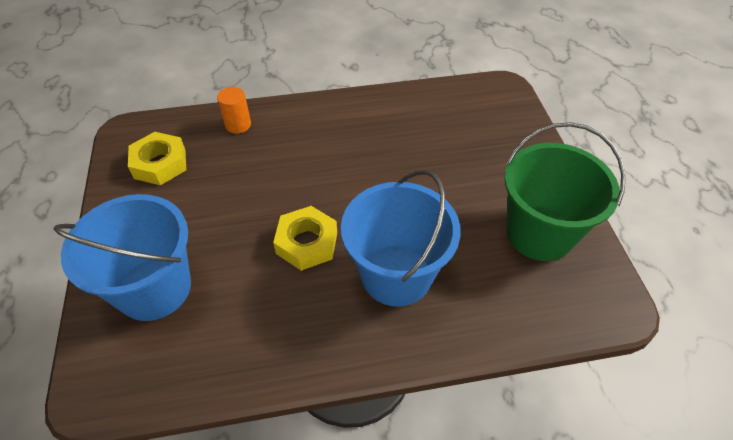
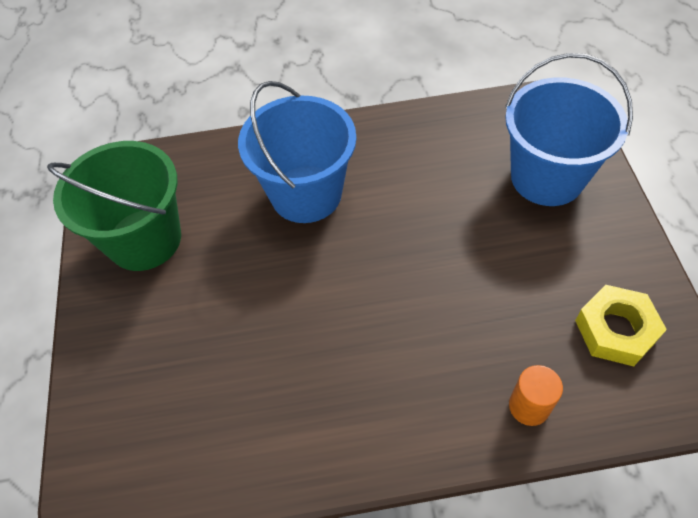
camera: 175 degrees left, 5 degrees up
(307, 243) = (400, 224): yellow nut -> none

